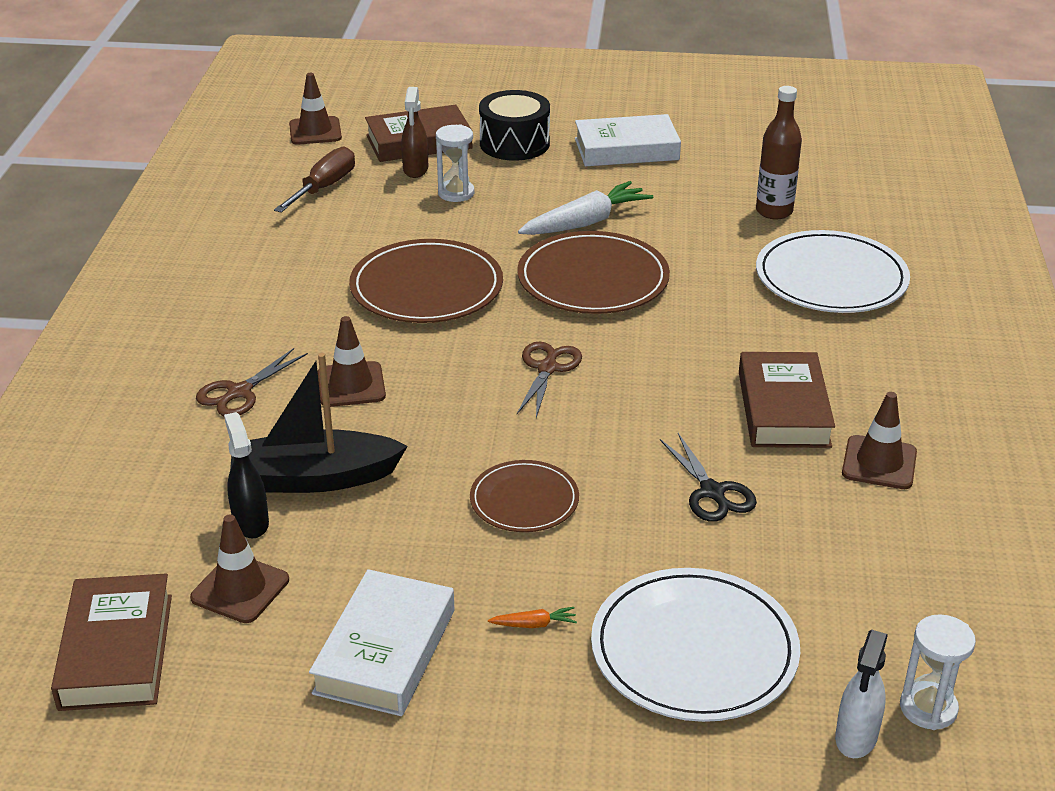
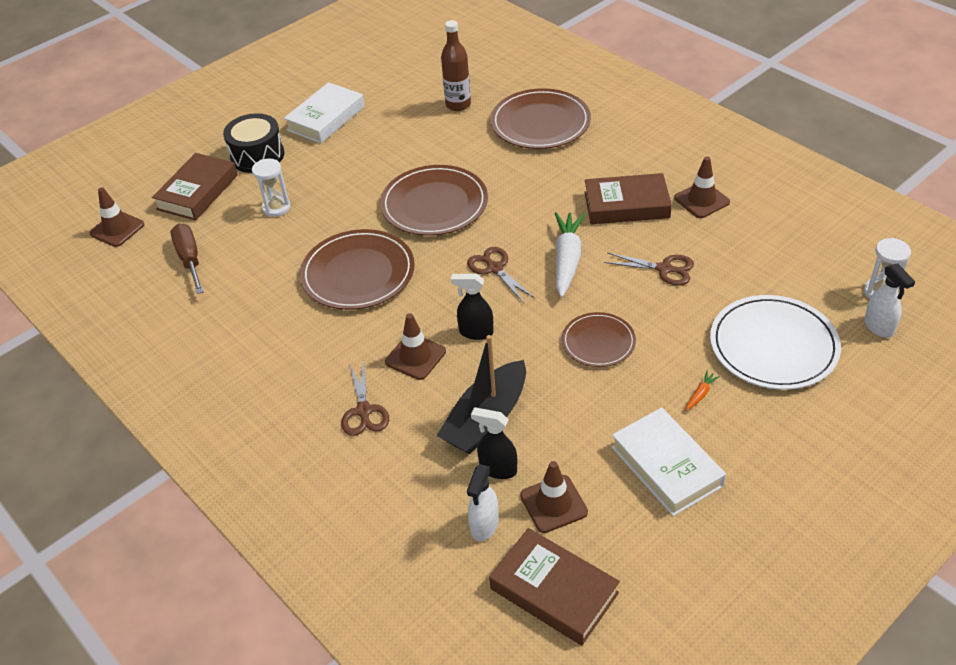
camera: 45 degrees left, 10 degrees up
(162, 553) = (484, 526): none -> white spray bottle
(415, 170) = (227, 210): brown spray bottle -> none
(434, 405) = (475, 332): none -> black spray bottle
(585, 222) = (377, 176): white carrot -> white carrot (567, 260)
(712, 492) = (664, 269): black scissors -> brown scissors
(783, 409) = (626, 205): brown book -> brown book turned 45 degrees counterclockwise
(831, 278) = (540, 123): white plate -> brown plate

